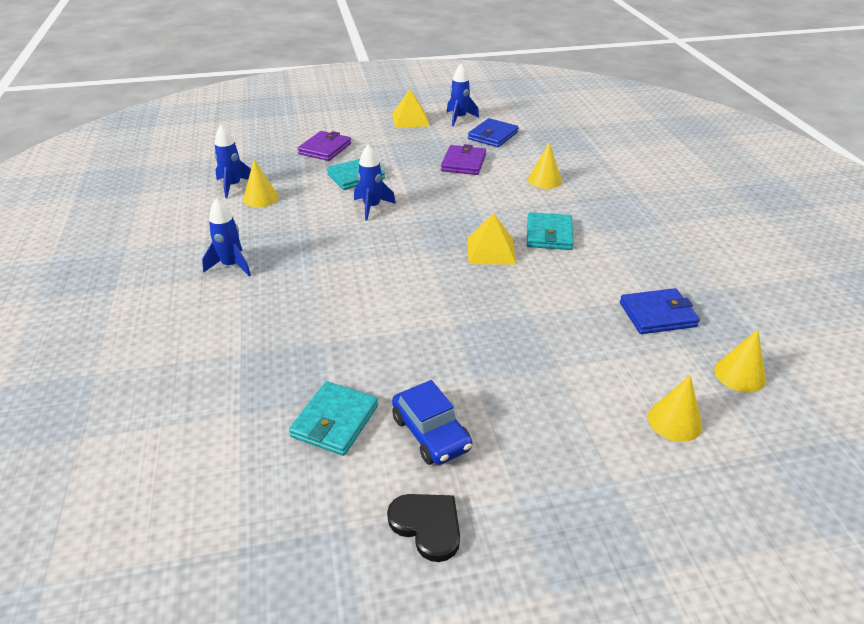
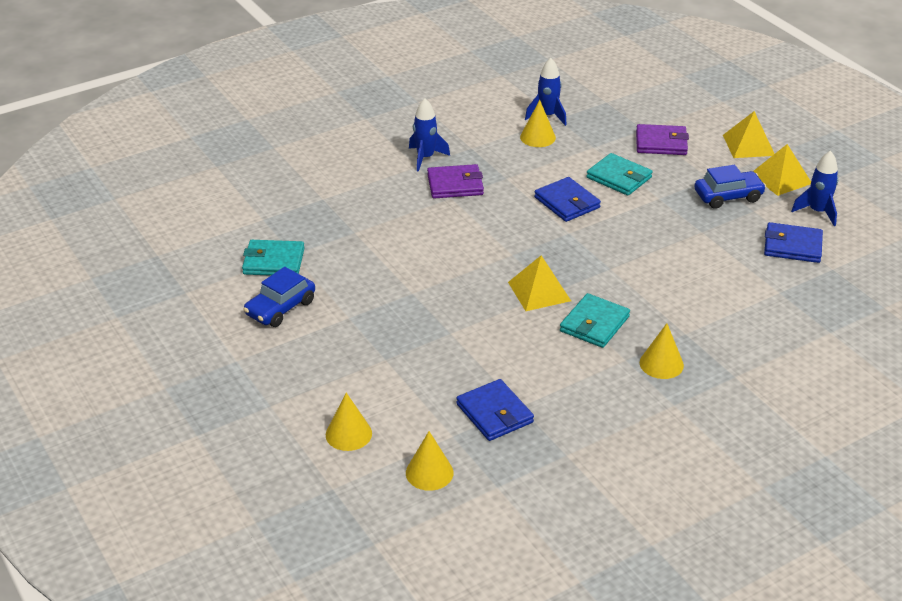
camera: 70 degrees right, 0 degrees up
(359, 119) = (748, 145): none -> yellow pyramid
(372, 207) = (567, 202): blue rocket -> blue wallet
(417, 142) = (728, 196): none -> blue car
(427, 525) = (198, 325): black heart -> none
(463, 163) = (705, 238): purple wallet -> purple wallet (455, 185)
(544, 180) = (711, 303): yellow cone -> yellow cone (661, 364)
(549, 234) = (594, 324): turquoise wallet -> turquoise wallet turned 45 degrees counterclockwise

